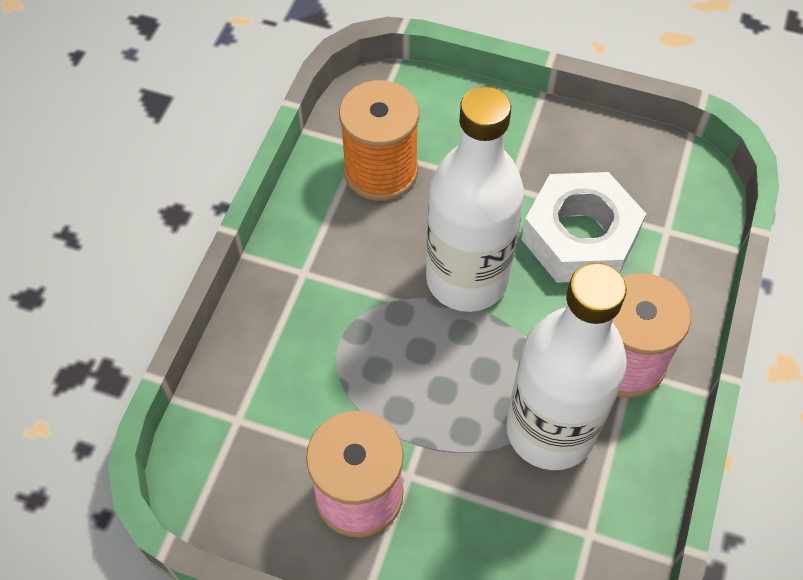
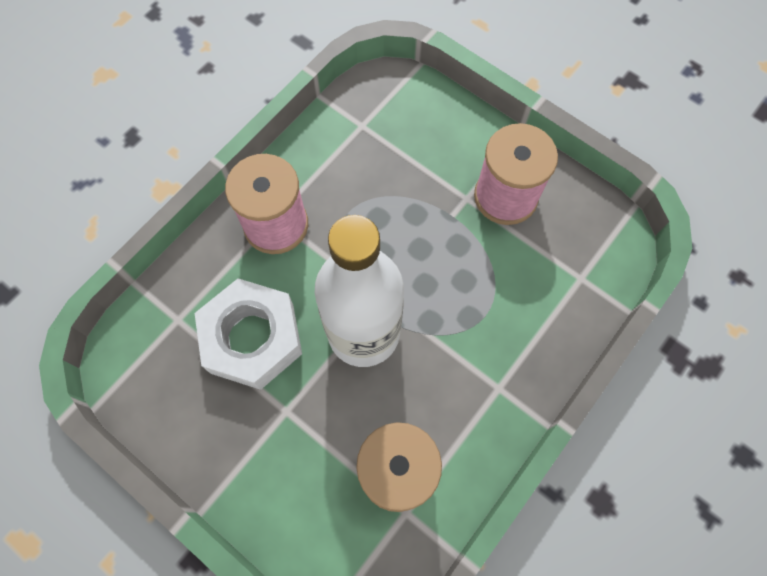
camera: 160 degrees left, 10 degrees up
(550, 430) = (355, 195): white bottle -> none

